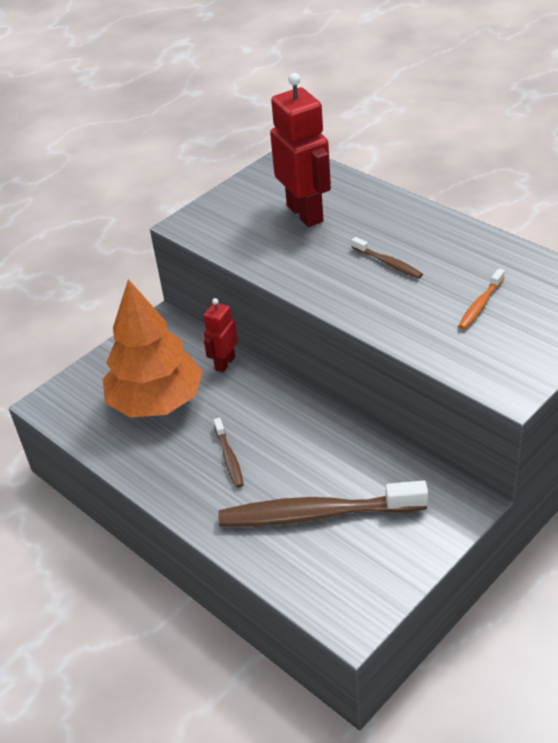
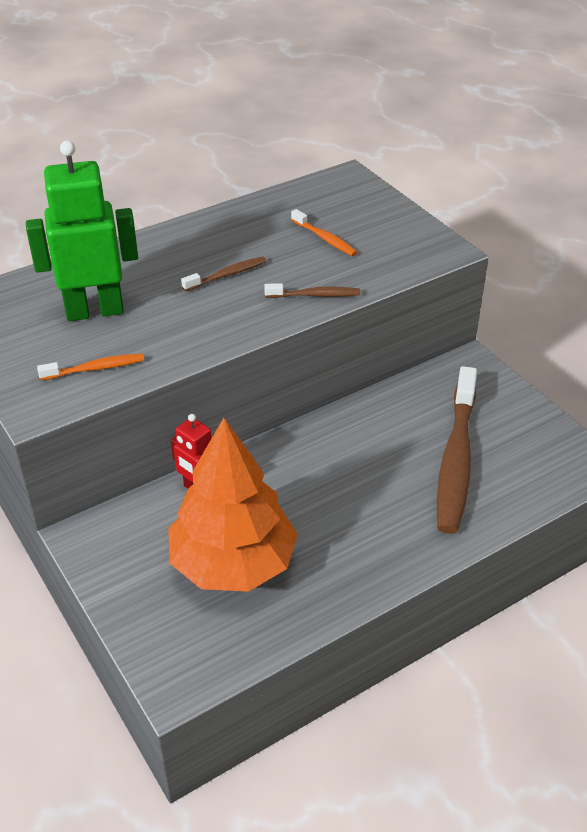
camera: 80 degrees left, 0 degrees up
(229, 458) = (354, 512): brown toothbrush -> brown toothbrush (315, 295)
(237, 235) = (95, 368): none -> orange toothbrush
(305, 213) = (95, 311): red robot -> green robot

